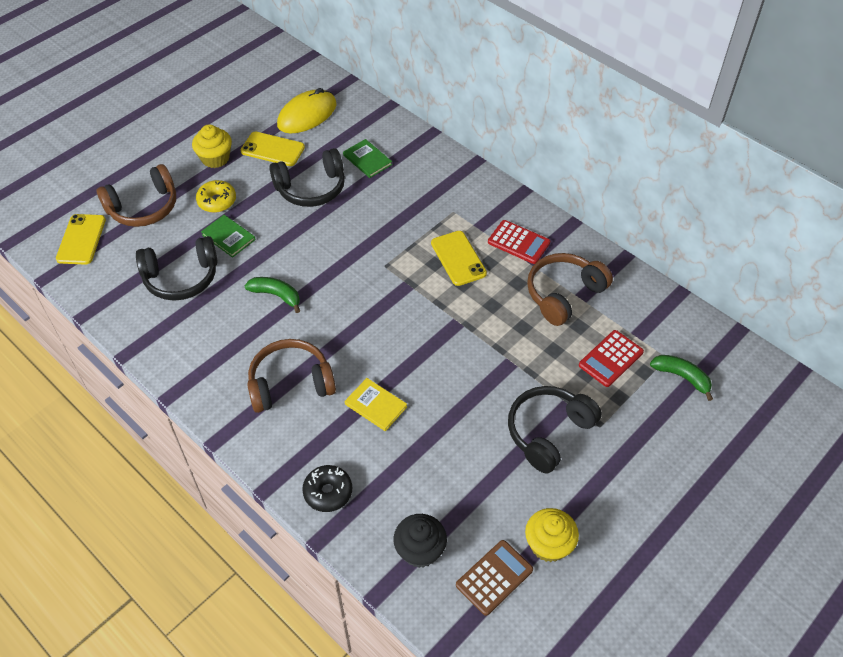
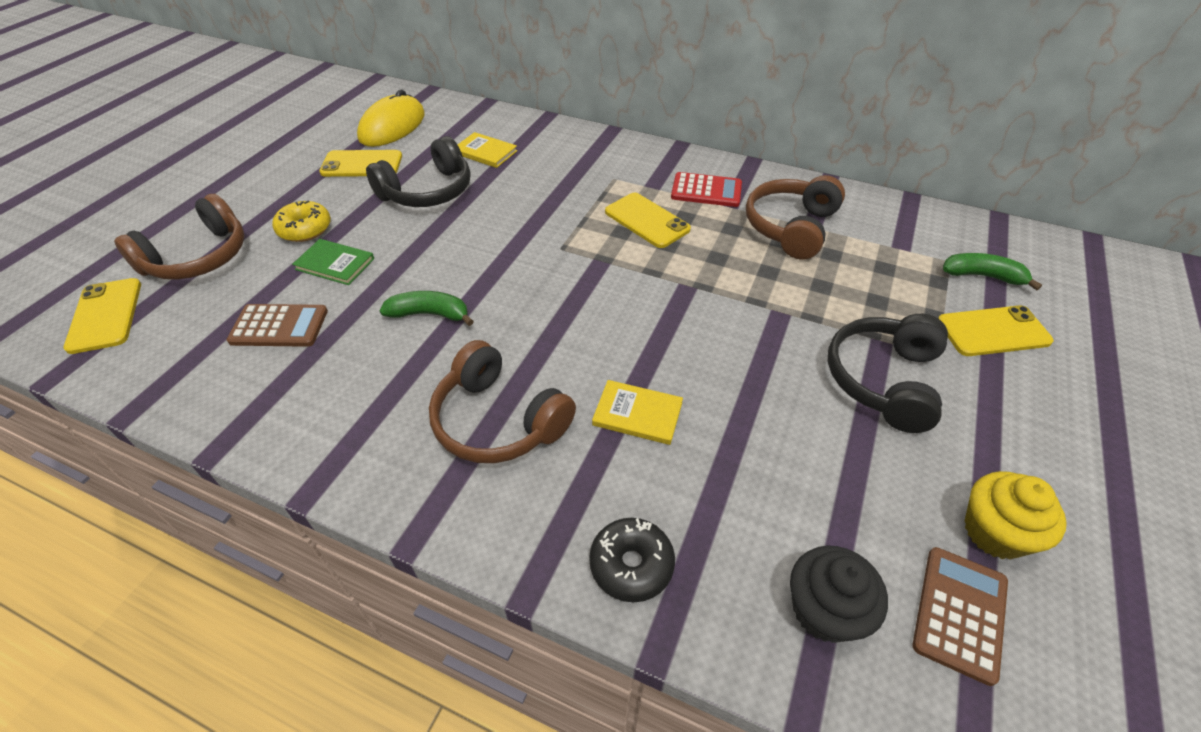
camera: 20 degrees left, 5 degrees down
(181, 277) = (279, 326): black headphones -> brown calculator
(215, 158) = (288, 187): yellow cupcake -> none
(290, 384) = (498, 420): brown headphones -> brown headphones turned 105 degrees counterclockwise
(367, 160) = (485, 152): green book -> yellow book
(611, 359) = (892, 278): red calculator -> none
(653, 421) = (993, 331): none -> yellow phone

